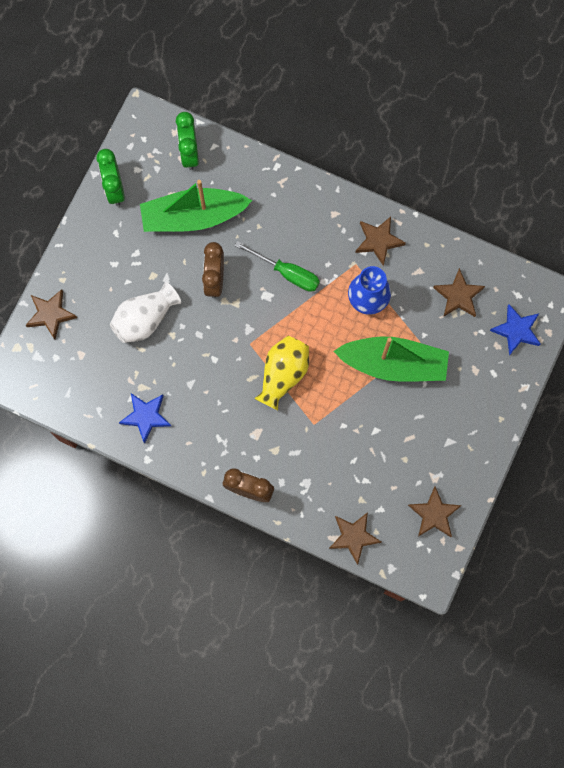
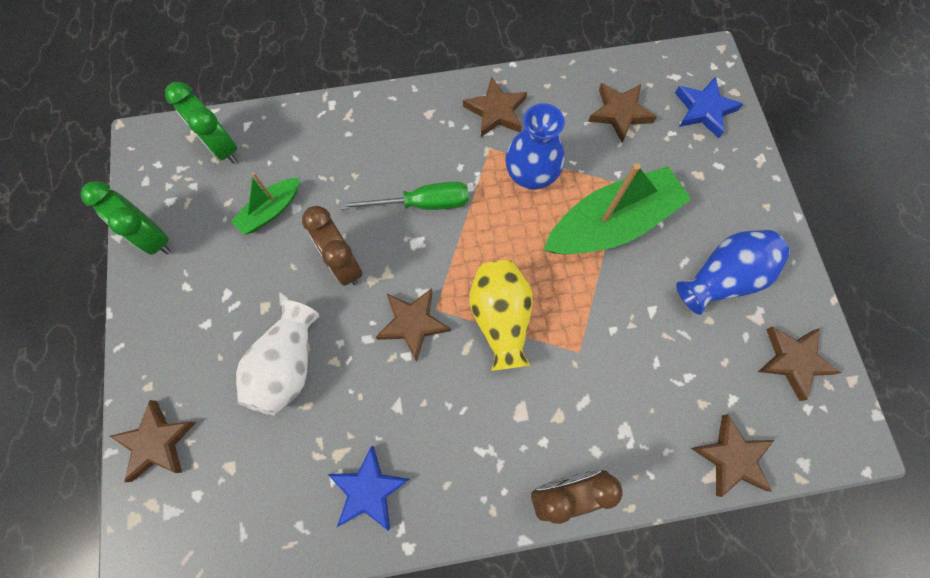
camera: 35 degrees left, 5 degrees down
(193, 216) = (271, 211): green boat -> green boat, size x0.51
(231, 343) = (413, 323): none -> brown star
(433, 441) = (722, 278): none -> blue vase

